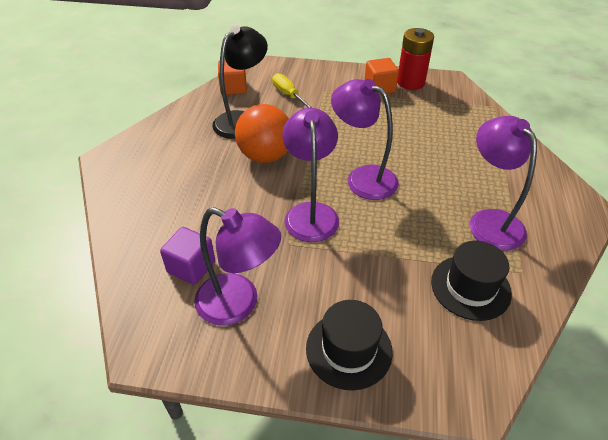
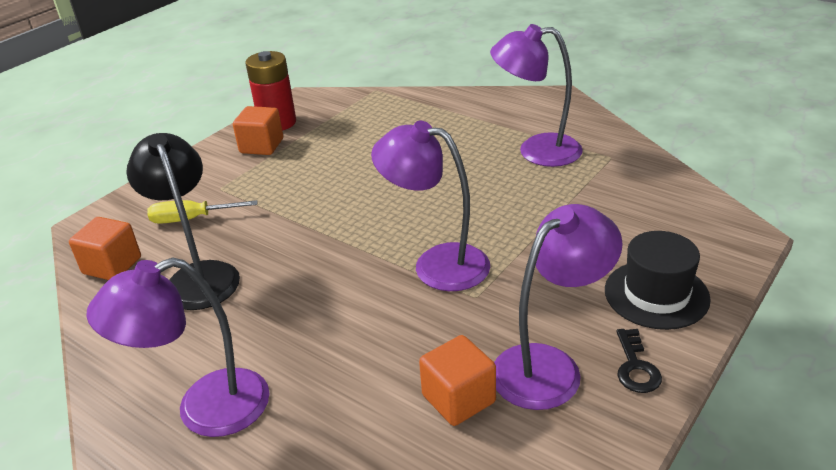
camera: 60 degrees left, 10 degrees down
(191, 267) = (458, 399): purple cube -> orange cube
(260, 355) = (635, 367): none -> black key
(265, 156) = (298, 273): orange ball -> none
(363, 177) = (409, 207): purple lamp -> purple lamp (204, 409)
(470, 287) = (614, 191): black hat -> none

